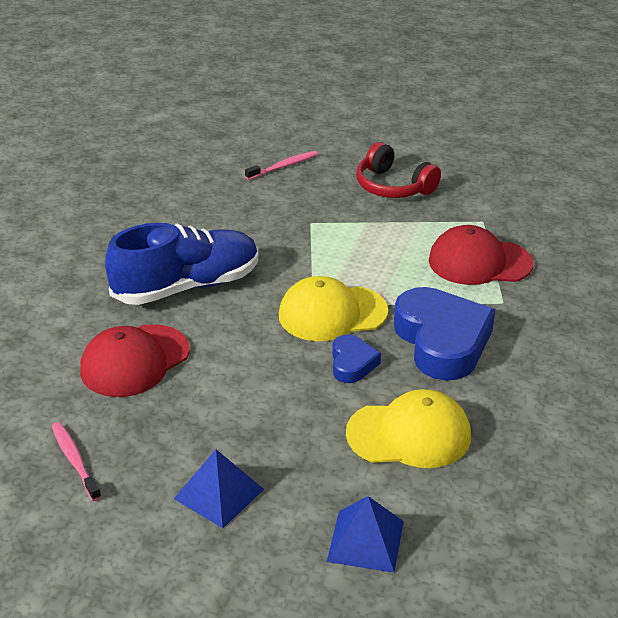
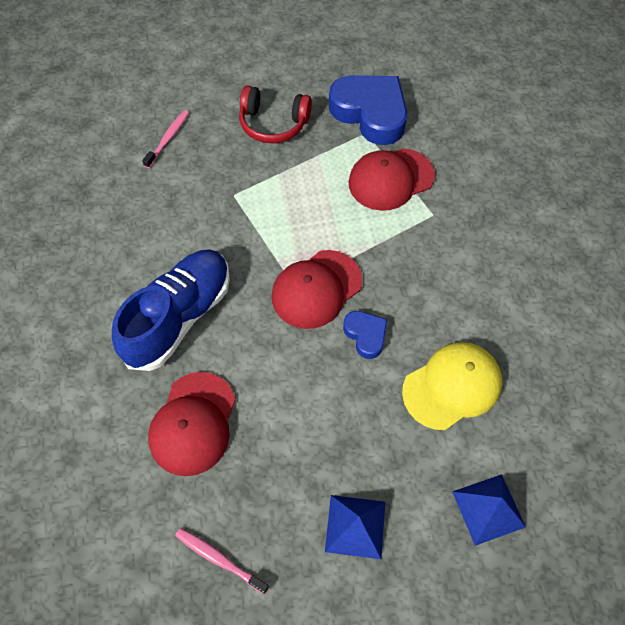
camera: 30 degrees left, 25 degrees up
(332, 313) = (316, 289): yellow cap -> red cap
(442, 341) = (415, 277): blue heart -> blue heart (370, 113)

